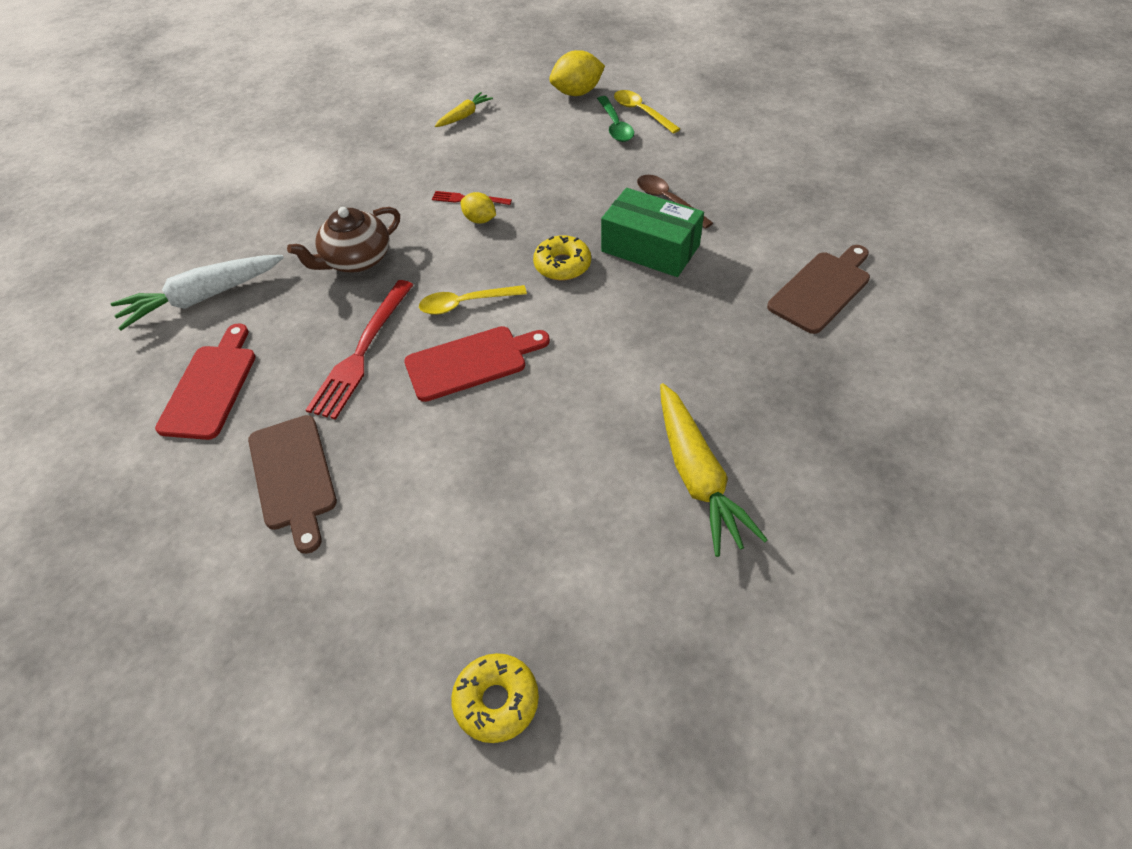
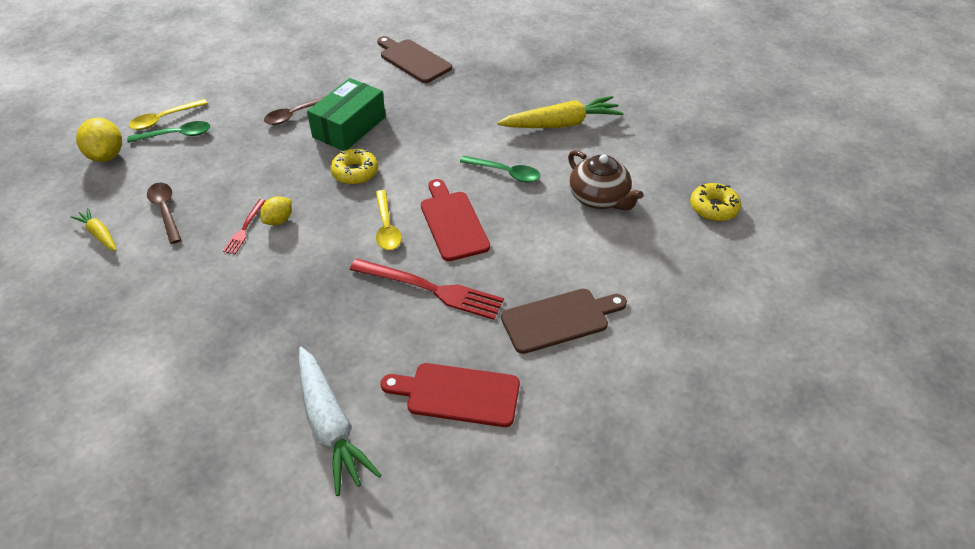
camera: 90 degrees left, 5 degrees down
(356, 260) = (307, 304): brown teapot -> brown teapot (599, 198)
(496, 145) = (165, 211): none -> brown spoon
(571, 410) = (505, 173): none -> green spoon

